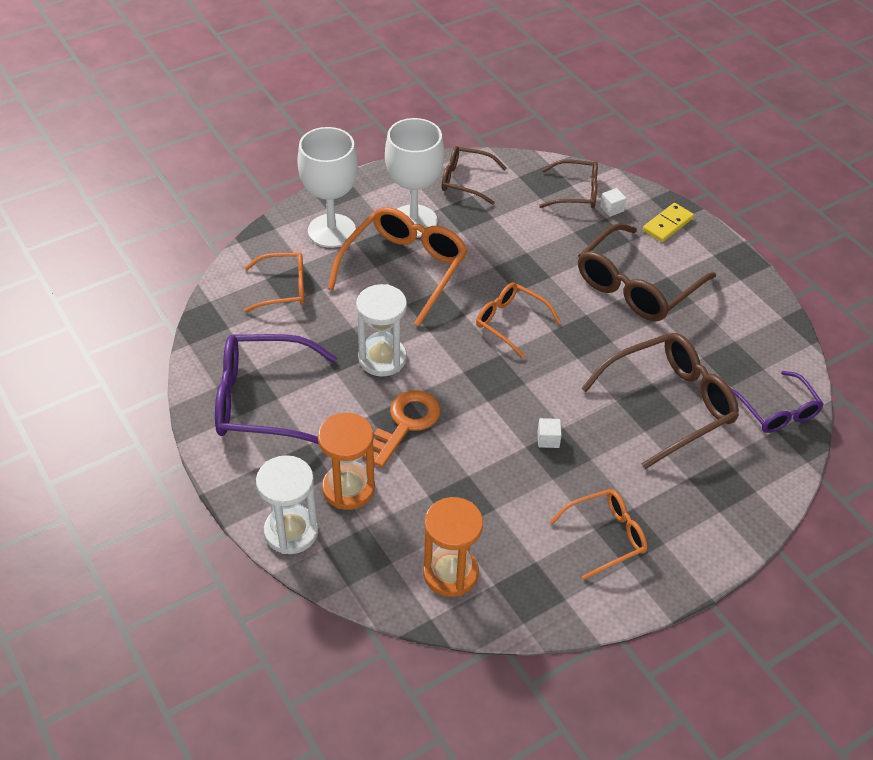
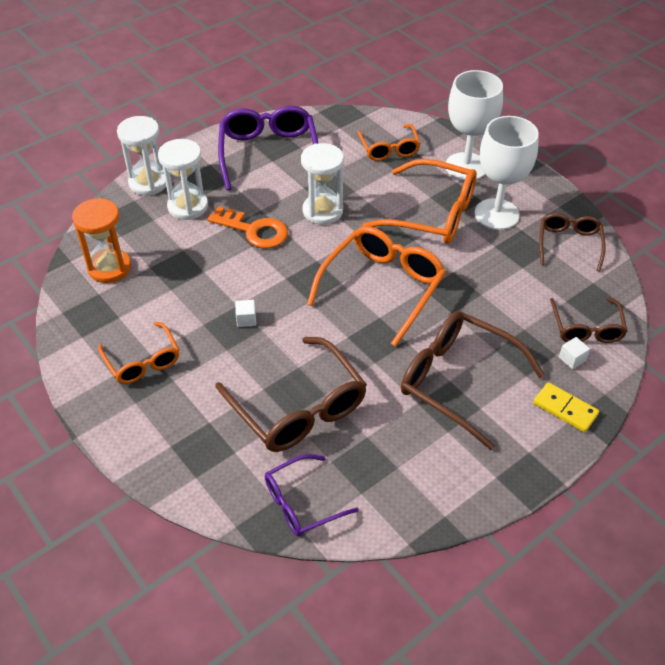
camera: 85 degrees right, 0 degrees up
(348, 488) = (188, 206): orange hourglass -> white hourglass
(510, 322) = (383, 287): orange glasses -> orange glasses, size x1.68

